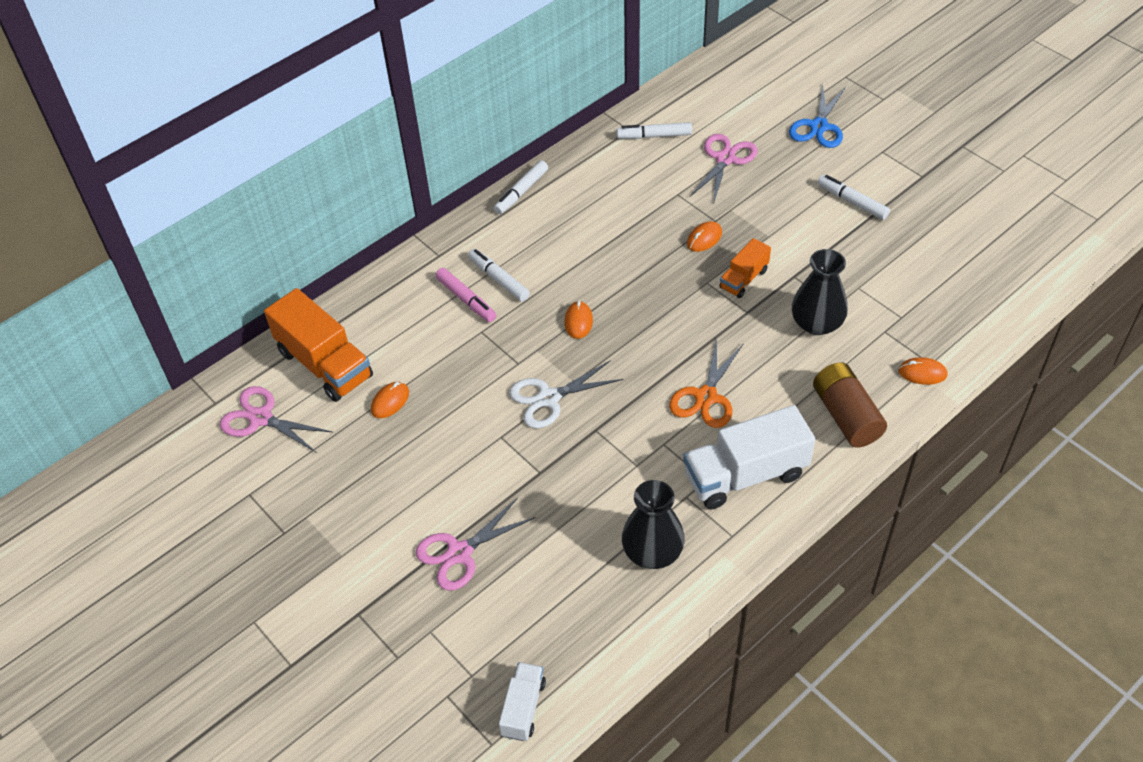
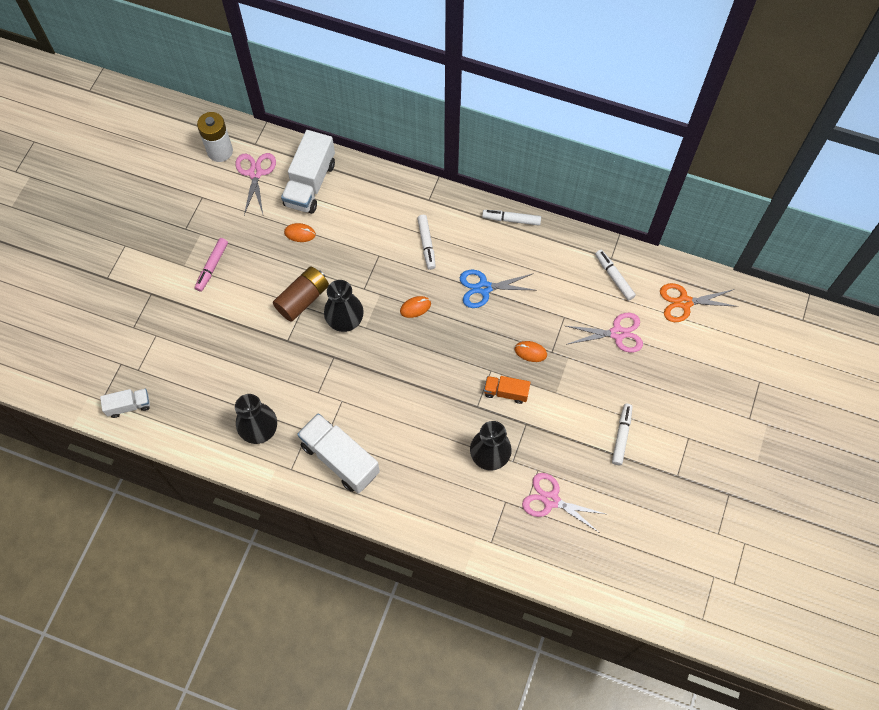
camera: 60 degrees right, 15 degrees up
(193, 447) = (220, 151): none -> white battery
(325, 364) = (310, 184): orange truck -> white truck
(459, 553) = (212, 325): pink scissors -> pink scissors (551, 500)
(466, 300) = (400, 234): pink marker -> pink marker (212, 267)
(498, 279) = (426, 244): white marker -> white marker turned 150 degrees clockwise
(548, 398) = (345, 319): white scissors -> black vase
(706, 397) = (391, 410): orange scissors -> orange scissors (684, 302)
(818, 126) = (689, 383): blue scissors -> blue scissors (484, 288)
(846, 415) = (417, 502): brown battery -> brown battery (303, 299)
(922, 373) = (479, 539): orange mouse -> none

